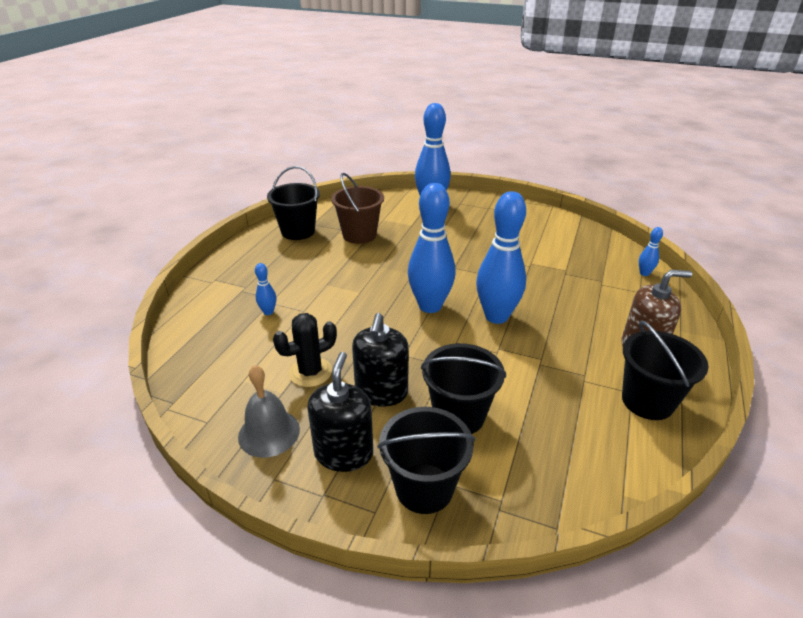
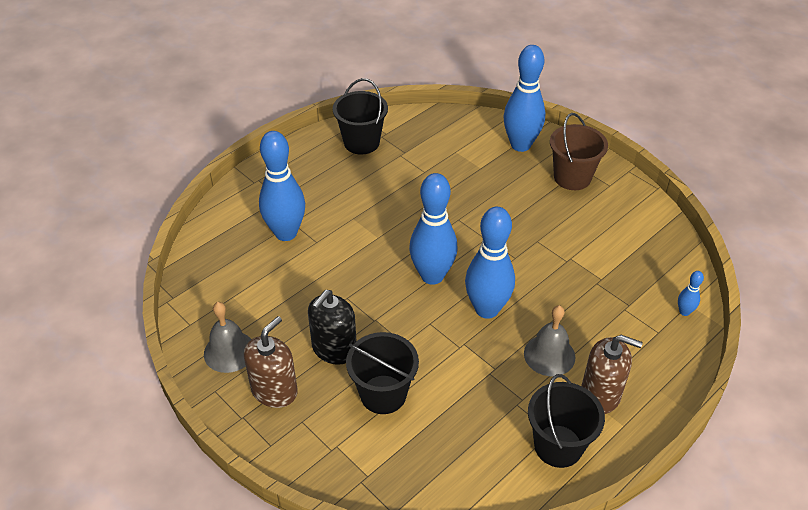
camera: 25 degrees right, 10 degrees up
(268, 312) = (286, 233): blue bowling pin -> blue bowling pin, size x2.33
(310, 372) = (288, 308): black cactus -> none
(344, 453) = (274, 390): black soap dispenser -> brown soap dispenser
(359, 235) = (419, 166): brown bucket -> brown bucket (572, 177)
(424, 488) = (316, 442): black bucket -> none
(576, 333) = (549, 355): none -> grey bell

